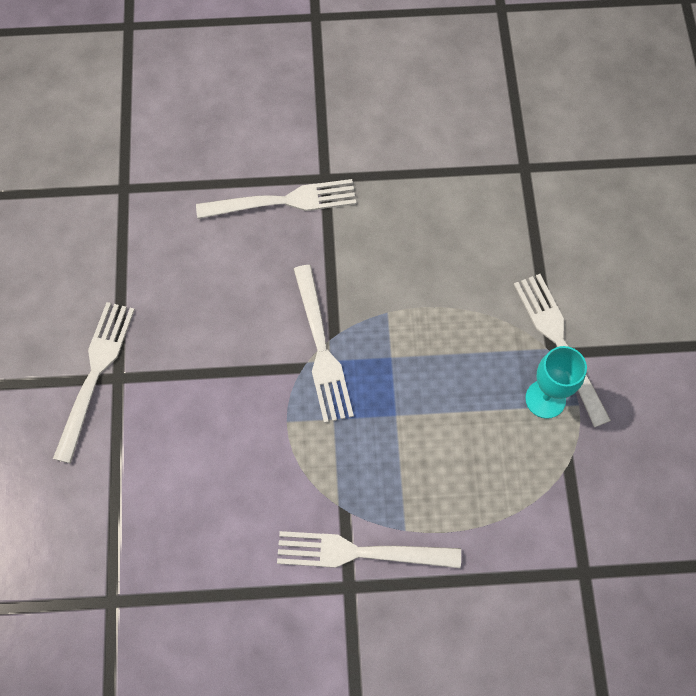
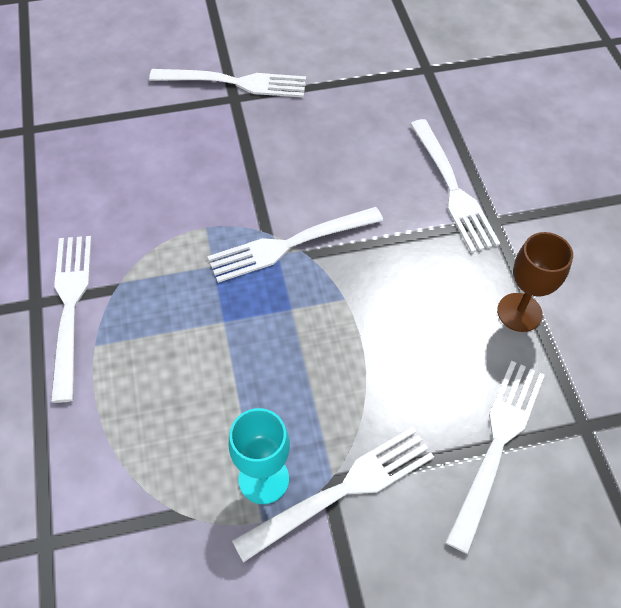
camera: 80 degrees right, 10 degrees down
(421, 183) = (519, 312): none -> brown goblet
(533, 229) = (497, 445): none -> white fork

